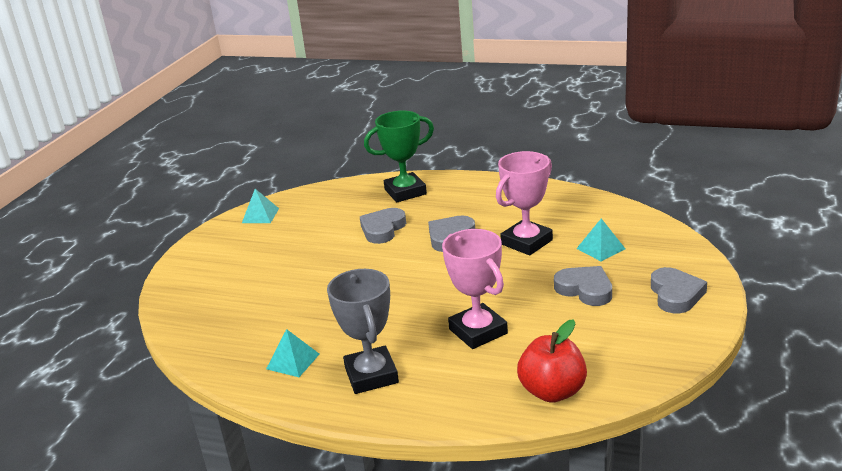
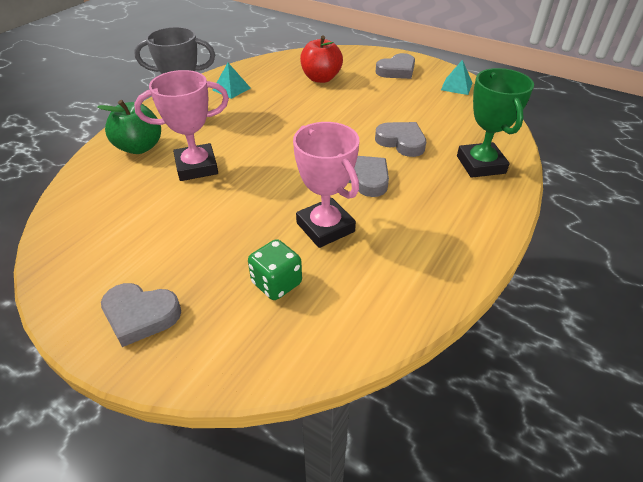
camera: 100 degrees right, 15 degrees up
(459, 386) = (139, 147): none -> green apple
(552, 391) = (88, 188): red apple -> red apple (321, 78)
(585, 289) = (206, 246): grey heart -> grey heart (397, 70)
(600, 248) = (276, 283): turquoise pyramid -> green dice

